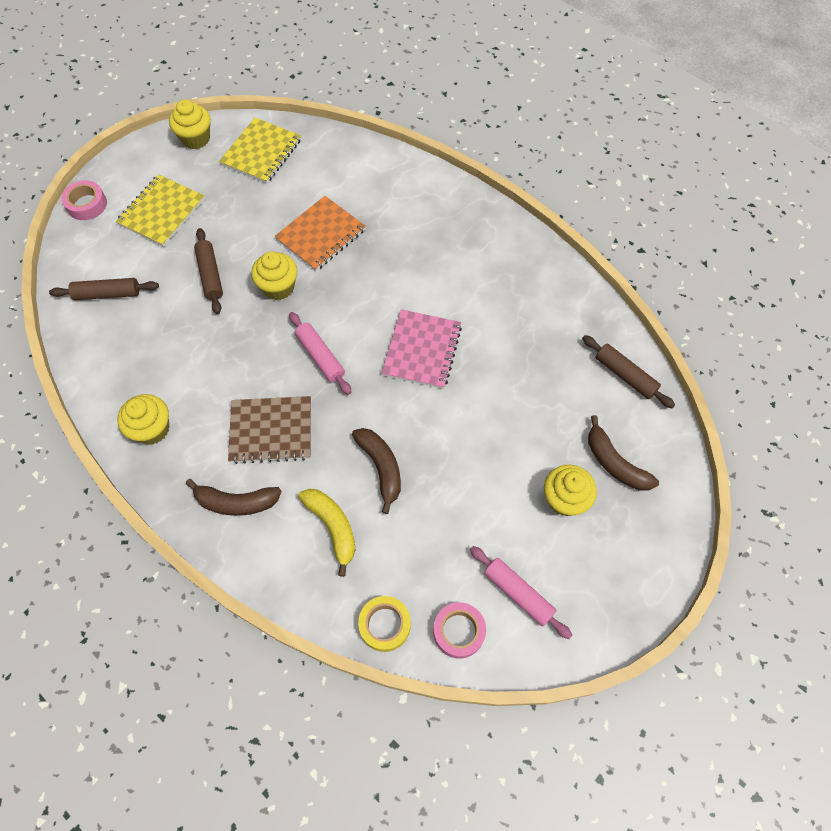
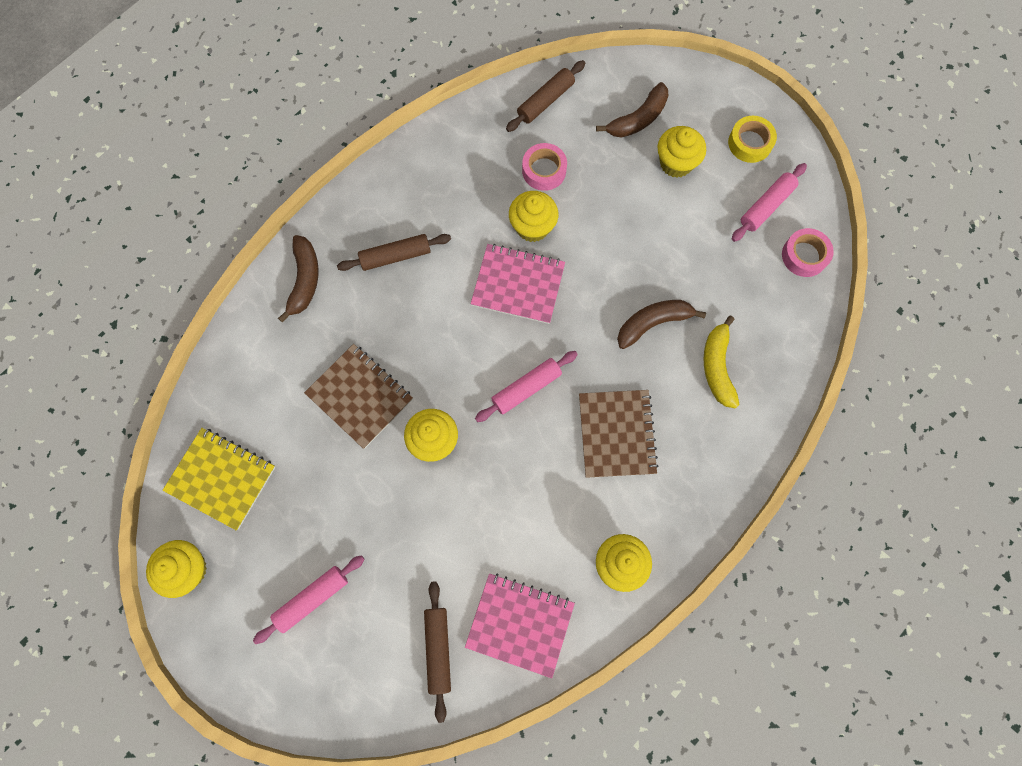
camera: 90 degrees left, 10 degrees up
(87, 204) = (292, 705): pink tape -> pink tape (544, 170)
(115, 351) = (520, 624): none -> pink notebook
(161, 212) = (312, 599): yellow notebook -> pink rolling pin
(210, 275) = (413, 523): brown rolling pin -> brown rolling pin (395, 256)
(236, 502) = (698, 463): brown banana -> brown banana (304, 280)
(321, 235) = (360, 396): orange notebook -> brown notebook
(332, 527) = (717, 367): yellow banana -> yellow banana turned 60 degrees counterclockwise
(385, 625) = (805, 317): yellow tape -> yellow tape (750, 143)
(482, 363) = (532, 227): none -> yellow cupcake

